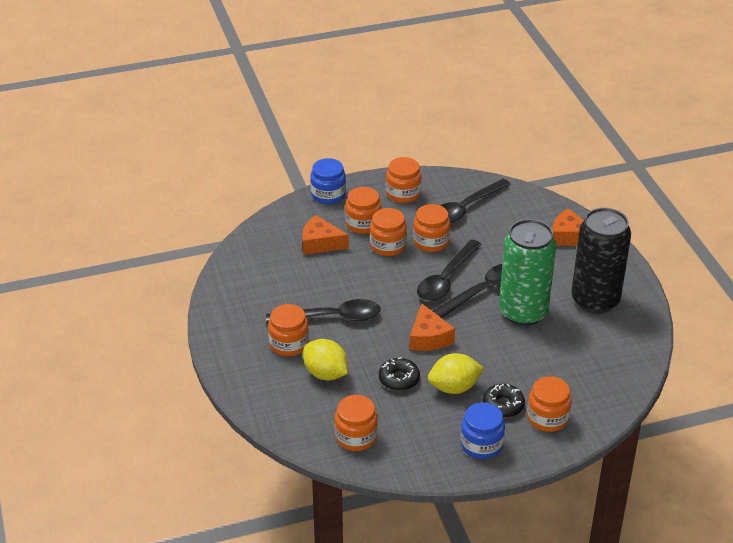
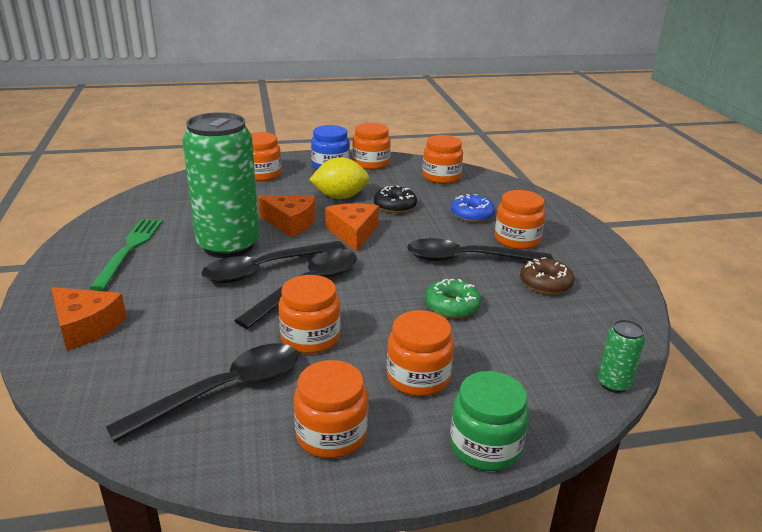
camera: 175 degrees left, 10 degrees down
(253, 230) = (613, 384): none -> green can
(275, 298) = (545, 283): none -> brown donut
(320, 243) = (491, 351): orange cheese -> orange cheese (291, 223)
(325, 374) = (472, 215): yellow lemon -> blue donut
(328, 195) = (485, 446): blue jar -> green jar
(344, 272) = (452, 306): none -> green donut
(388, 246) = (381, 337): orange jar -> orange jar (371, 163)
(503, 405) = (298, 184): black donut -> none
(595, 300) = (129, 250): black can -> green fork

